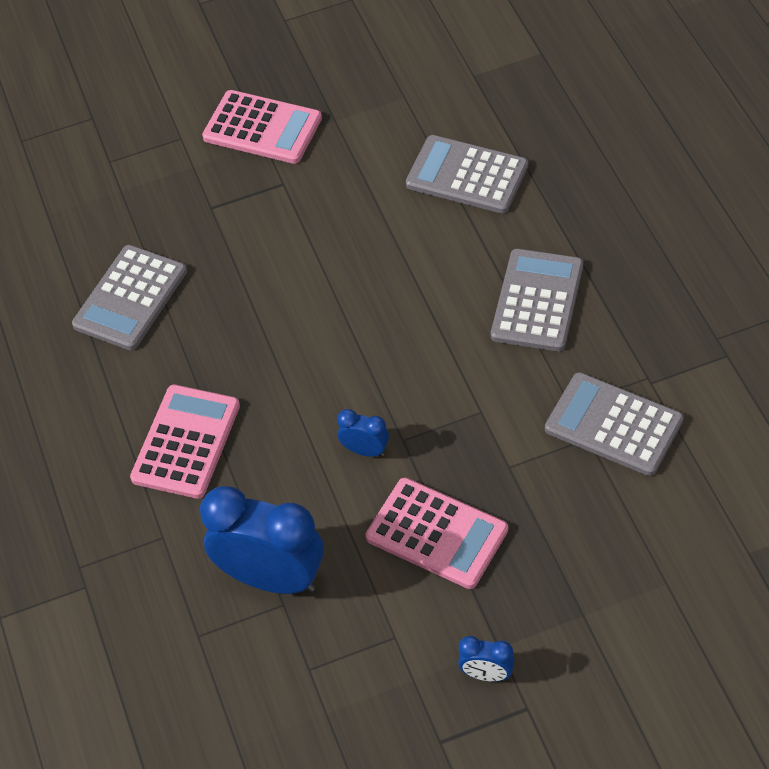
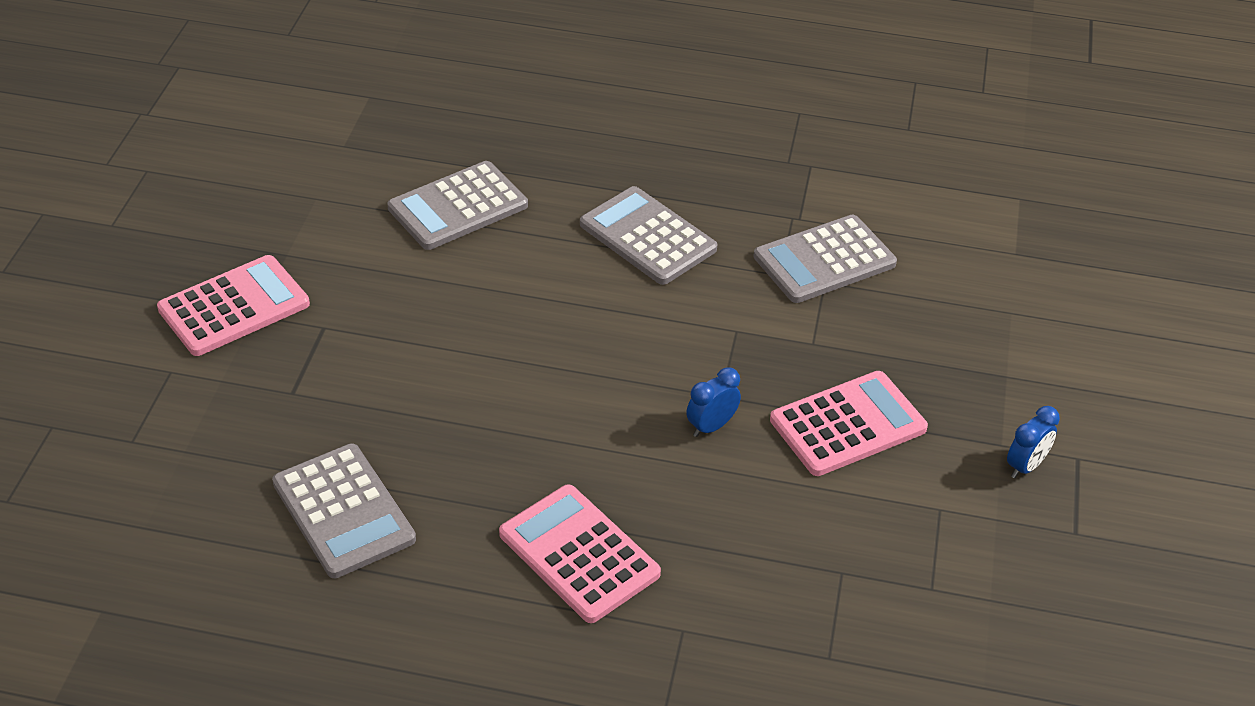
camera: 65 degrees left, 10 degrees down
(272, 578) = (804, 566): blue clock -> none

